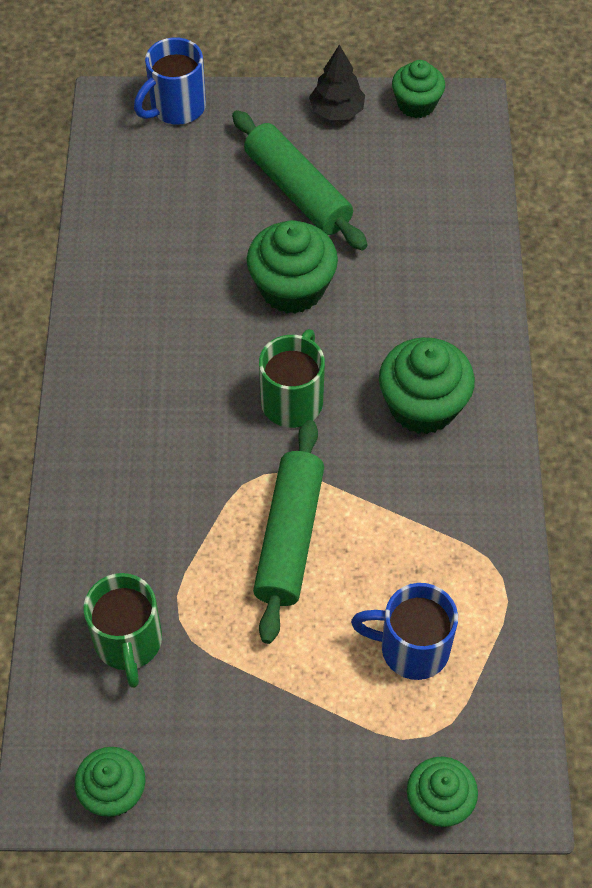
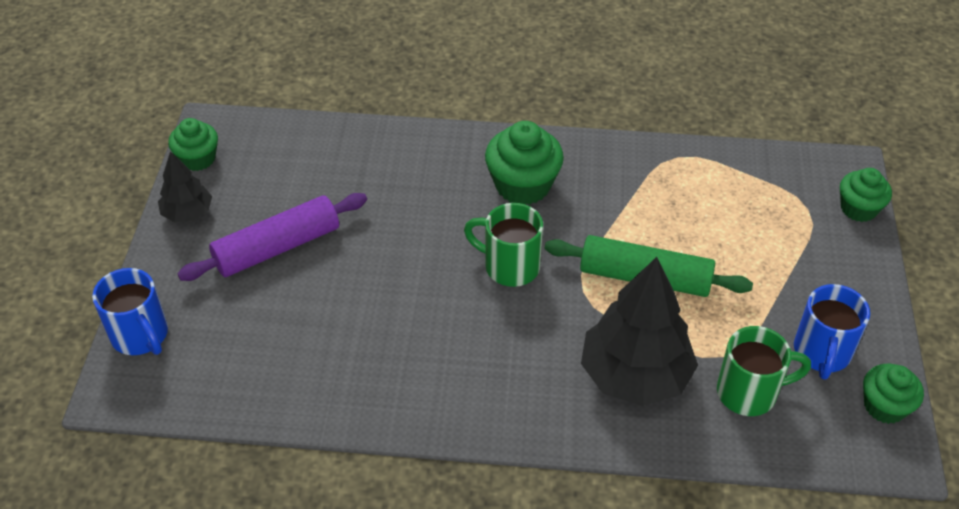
camera: 85 degrees left, 10 degrees down
(147, 527) = (635, 375): none -> black tree
(292, 288) = (389, 259): green cupcake -> none
(298, 191) = (277, 247): green rolling pin -> purple rolling pin
(411, 648) = (739, 212): blue mug -> blue mug (821, 353)

